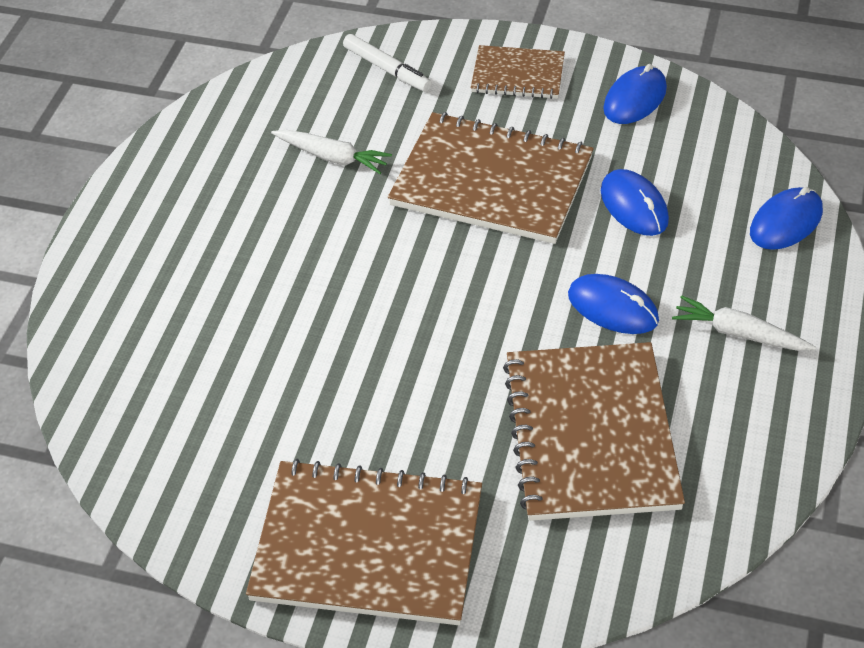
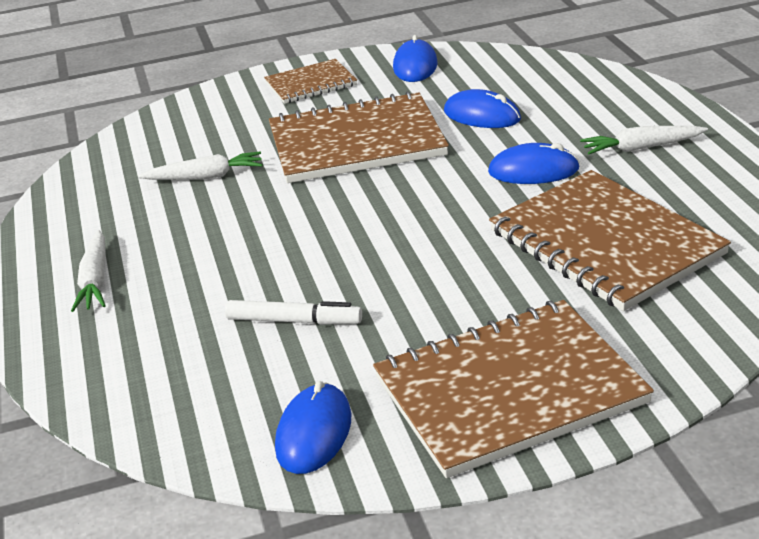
camera: 30 degrees left, 15 degrees down
(162, 238) = (95, 280): none -> white carrot
(387, 69) = (199, 116): white marker -> white marker (294, 321)
(786, 222) = (599, 84): blue mouse -> blue mouse (314, 433)

